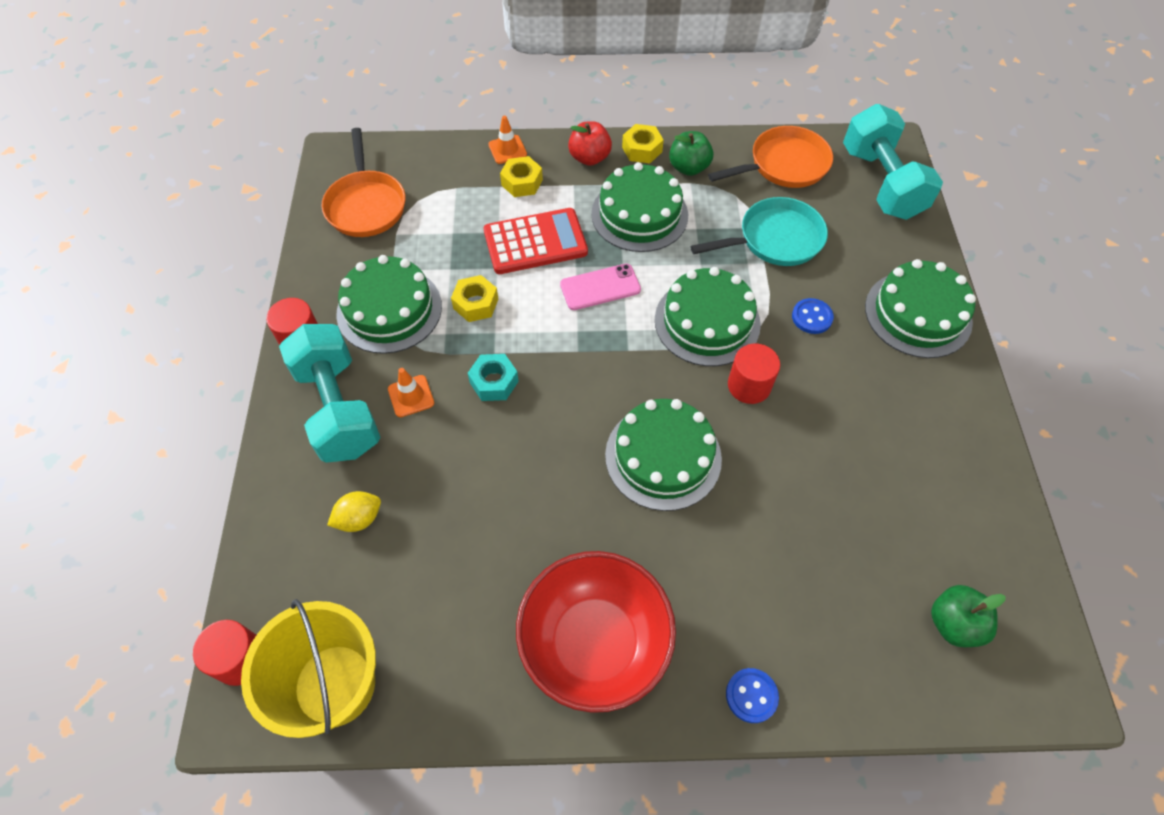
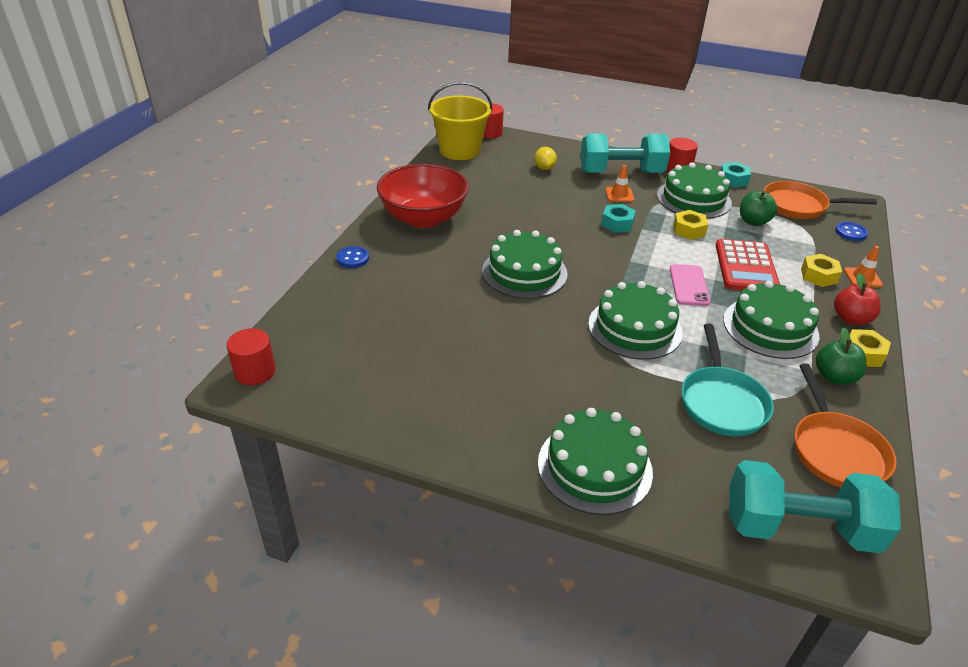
camera: 110 degrees right, 20 degrees down
(315, 274) = (733, 180): none -> turquoise nut
(749, 385) = (563, 329): red cylinder -> red cylinder (255, 371)
(812, 317) = (617, 390): blue button -> blue button (850, 233)
(953, 623) = (321, 354): green apple -> green apple (753, 221)

